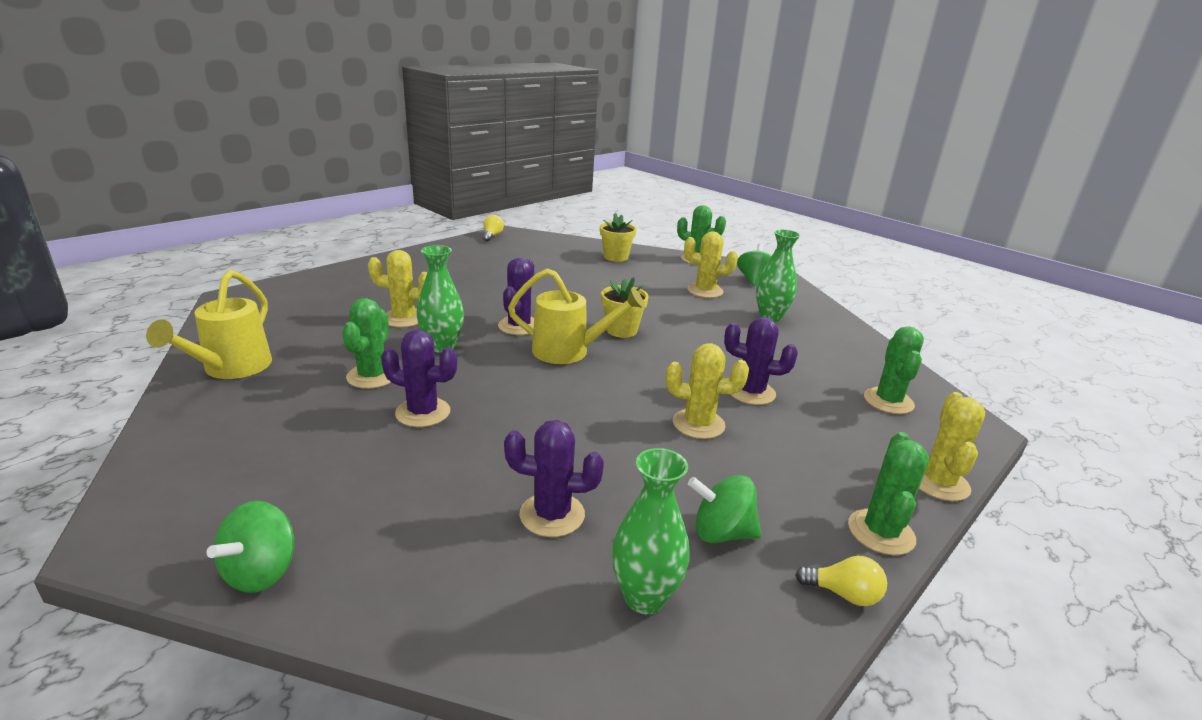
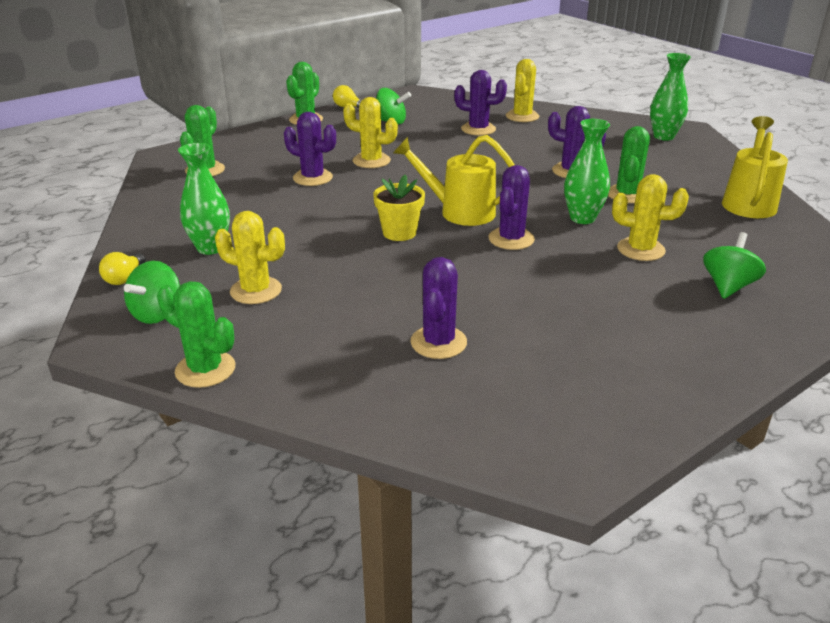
camera: 170 degrees left, 5 degrees up
(261, 572) = (610, 119): green spinning top -> green spinning top (728, 286)
(492, 236) = (599, 454): yellow light bulb -> yellow light bulb (124, 278)
(572, 268) = (438, 342): none -> purple cactus
(615, 257) = (354, 374): yellow flower pot -> none
(644, 597) = (438, 109): green vase -> green vase (663, 136)
(938, 482) = (243, 133): yellow cactus -> yellow cactus (522, 116)

